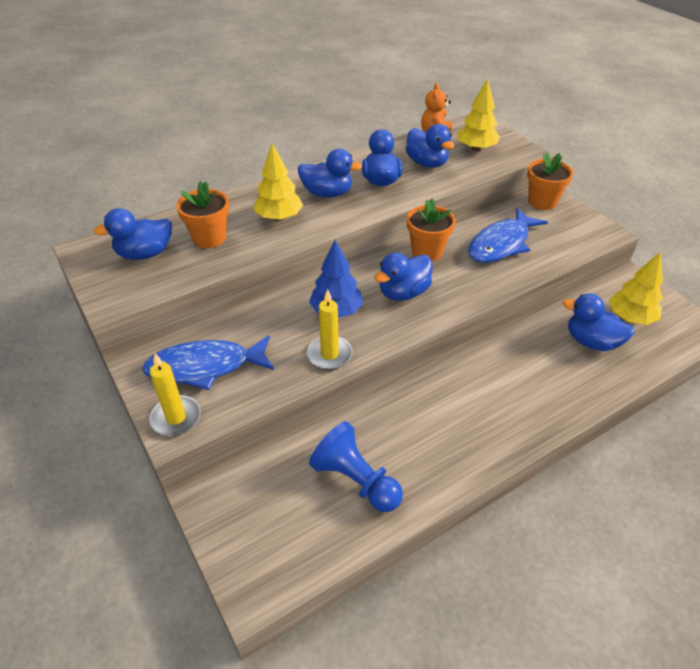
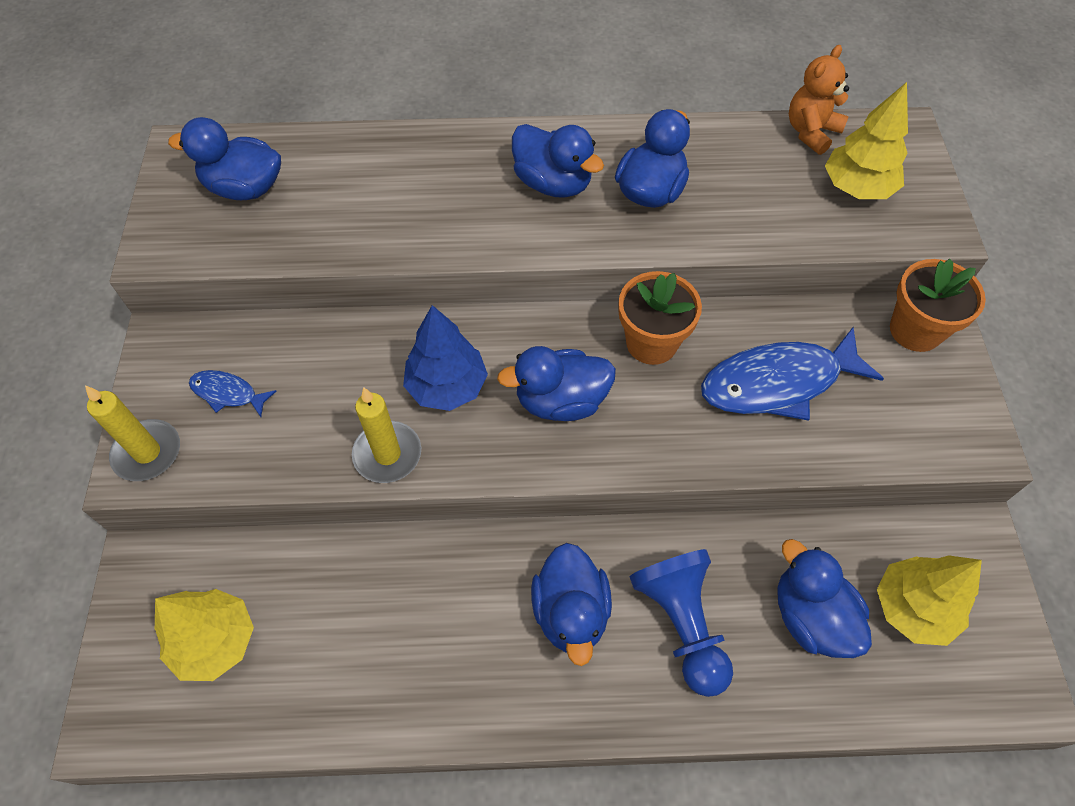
camera: 30 degrees right, 15 degrees up
(205, 367) = (228, 393): blue fish -> blue fish, size x0.49
(209, 238) = (339, 196): orange flower pot -> none
(279, 217) = (454, 200): yellow tree -> yellow tree (215, 642)
(356, 480) = (319, 648): blue pawn -> blue pawn (681, 623)
(427, 163) = (749, 186): blue duck -> blue duck (571, 612)

